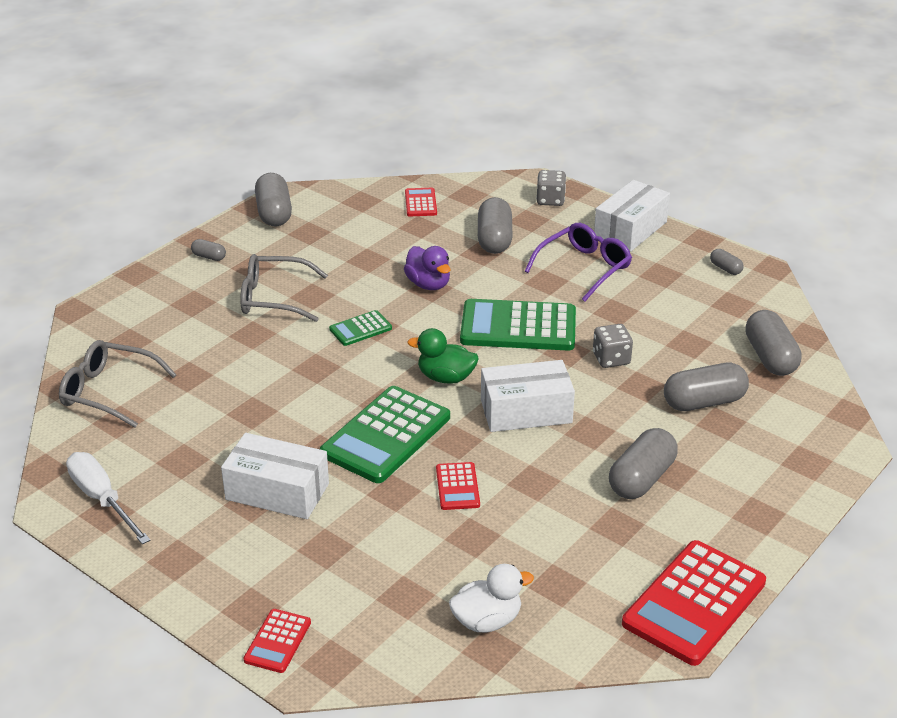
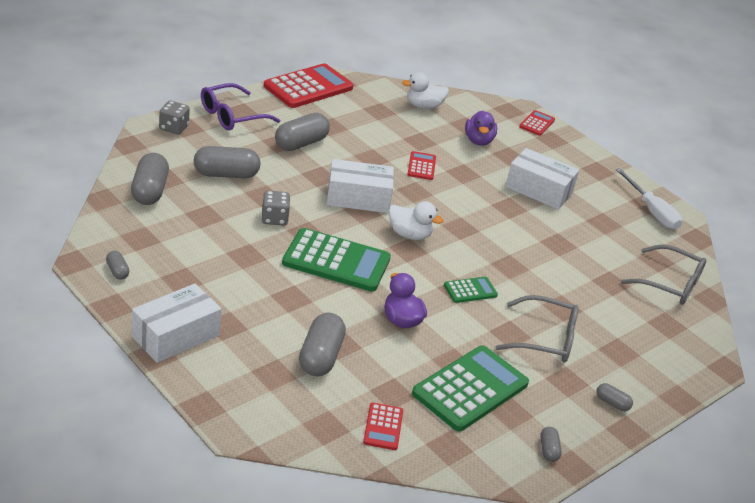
camera: 175 degrees left, 0 degrees up
(274, 213) = (548, 450): grey capsule -> grey capsule, size x0.49
(379, 565) = (478, 141): none -> purple duck
(386, 435) = (462, 206): green calculator -> green calculator (470, 389)
(446, 377) = (409, 235): green duck -> white duck
(550, 200) = (236, 396): grey dice -> grey dice (173, 128)
(584, 268) = (249, 303): purple glasses -> purple glasses (232, 116)

